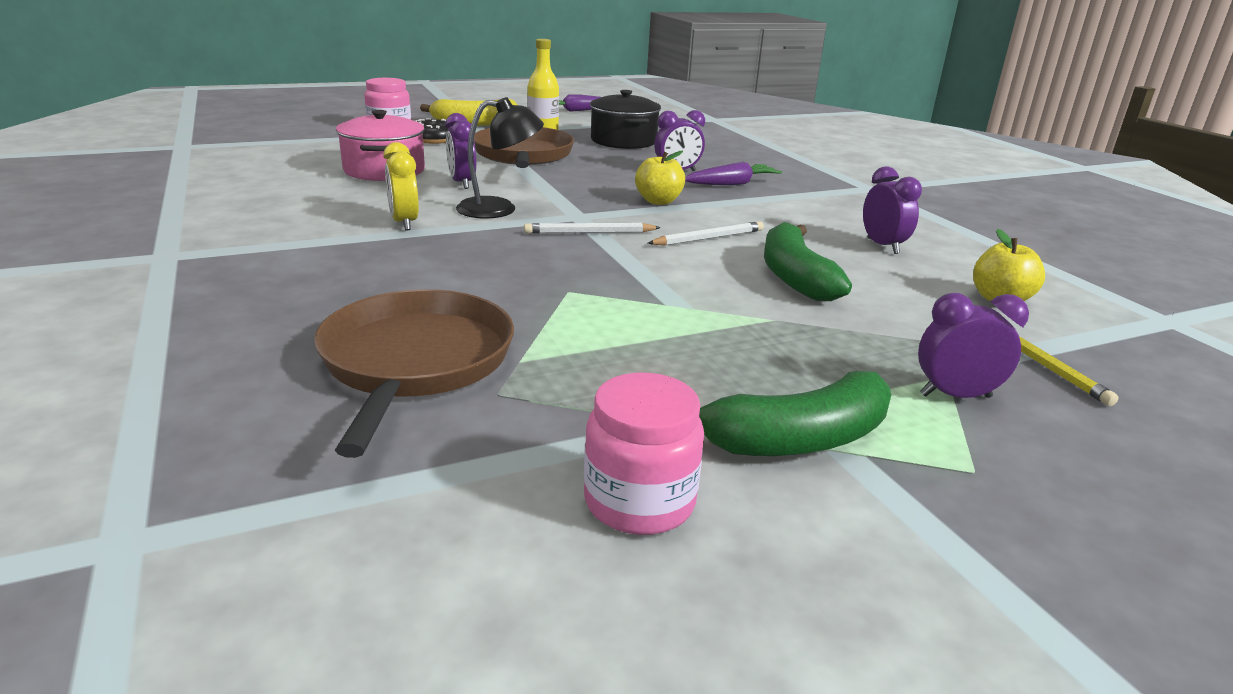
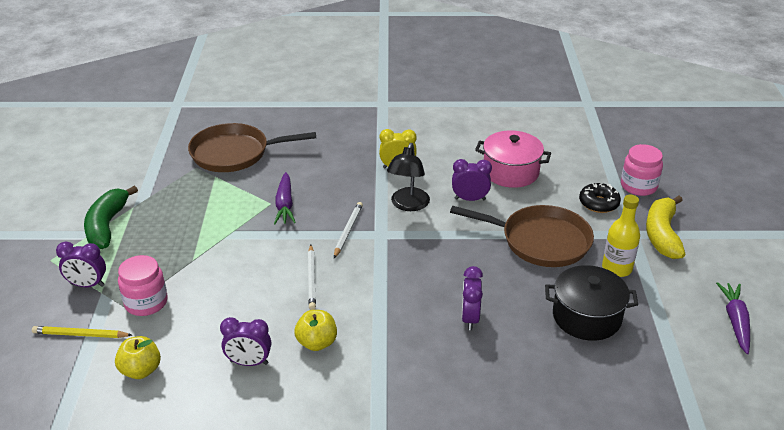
camera: 115 degrees right, 10 degrees up
(415, 362) = (234, 153): brown pan -> brown pan turned 150 degrees clockwise
(639, 502) = (112, 181): pink jar -> pink jar (146, 302)
(658, 201) = (395, 280): yellow apple -> yellow apple (317, 343)
(731, 184) = (423, 340): purple carrot -> purple carrot (285, 205)
(794, 277) = (232, 291): green banana -> none
(955, 396) = (87, 285): purple clock -> purple clock turned 75 degrees clockwise

